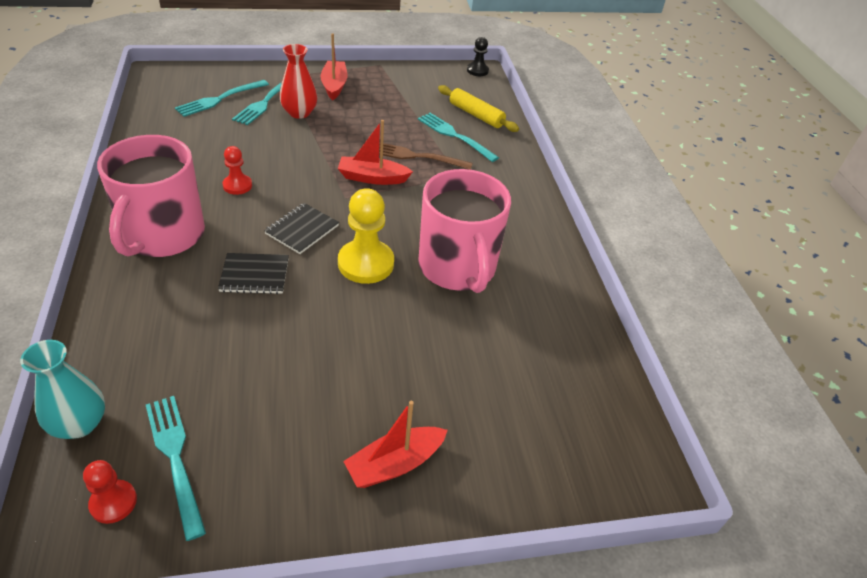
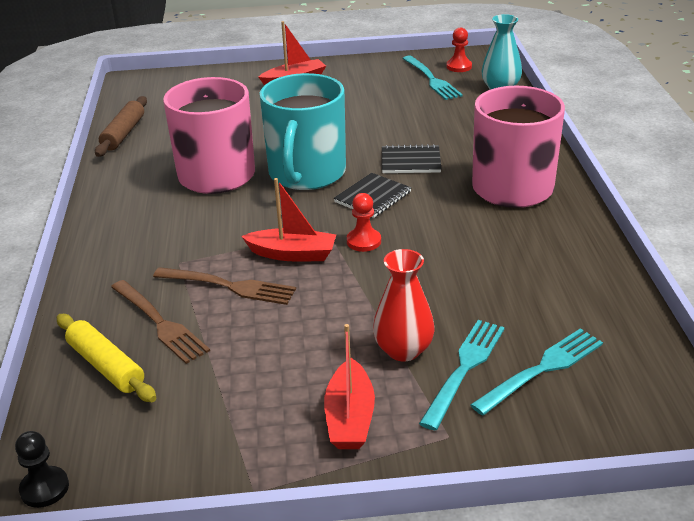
camera: 170 degrees left, 10 degrees down
(237, 185) = (457, 236): red pawn -> red pawn (364, 241)
(366, 263) = (306, 173): yellow pawn -> turquoise mug
(455, 136) = (159, 323): turquoise fork -> brown fork
(588, 340) = (124, 133): none -> brown rolling pin

